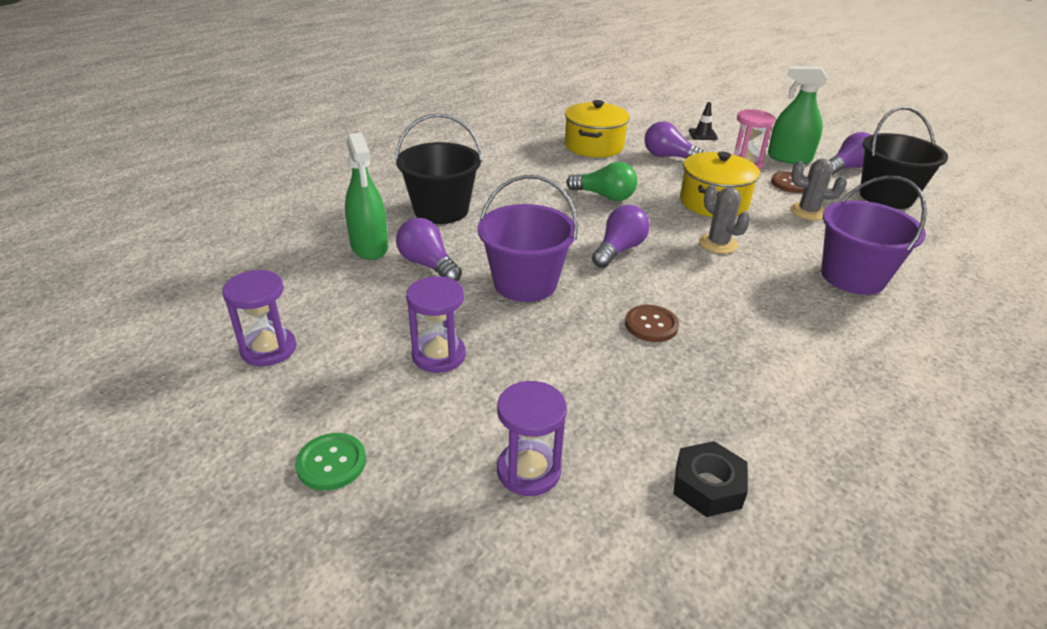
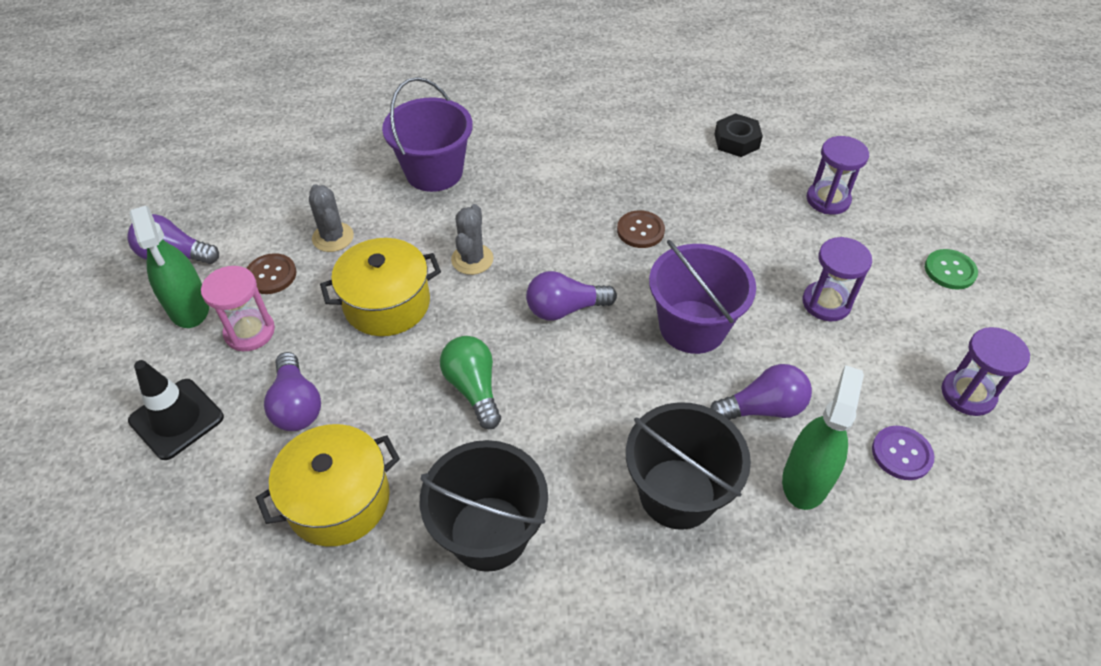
camera: 135 degrees left, 15 degrees up
(309, 286) = (901, 454): none -> purple button
(428, 265) = (762, 408): purple light bulb -> purple light bulb turned 105 degrees counterclockwise
(703, 134) = (176, 419): black traffic cone -> black traffic cone, size x1.70
(886, 197) = (234, 206): black bucket -> black bucket (489, 533)

